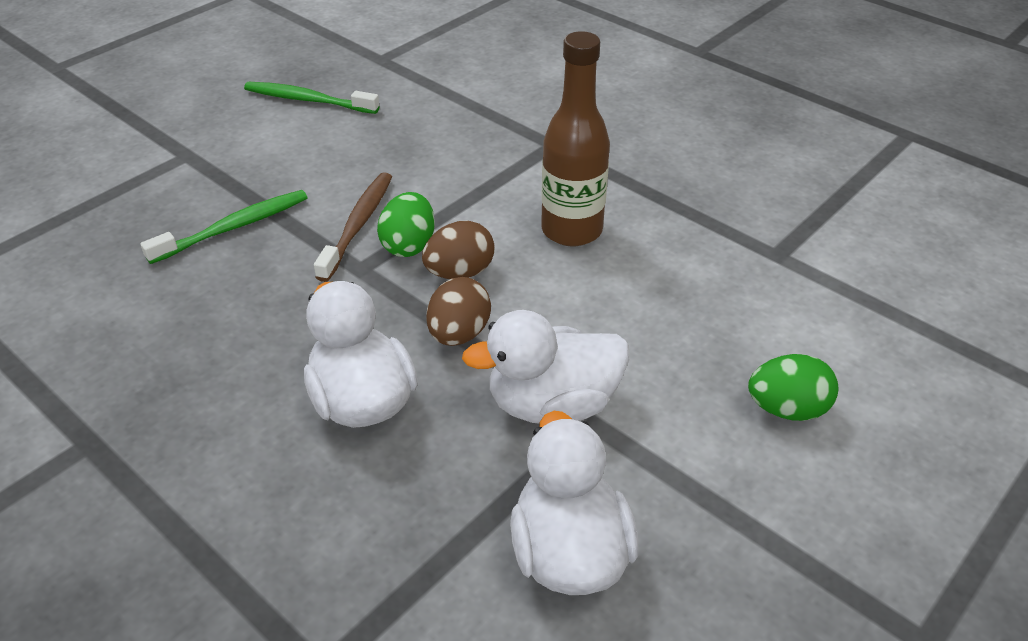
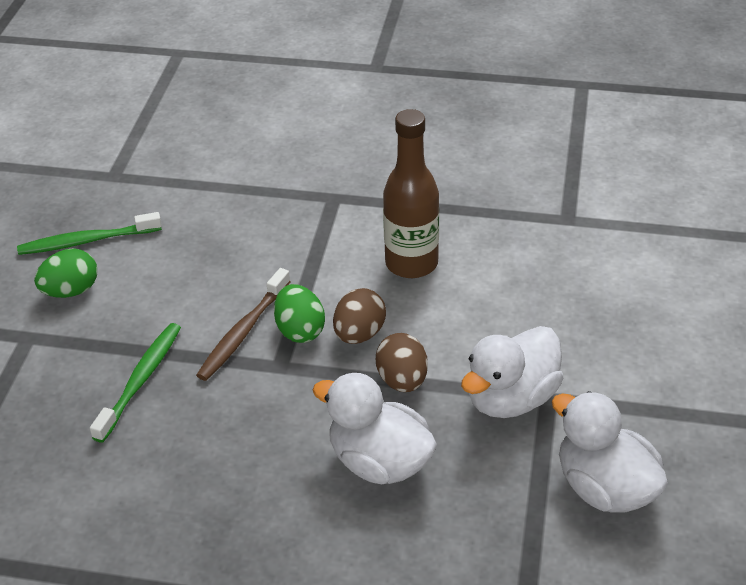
camera: 30 degrees left, 0 degrees up
(358, 225) = (243, 332): brown toothbrush -> brown toothbrush turned 135 degrees counterclockwise
(787, 409) = (658, 328): green egg -> green egg (71, 291)

